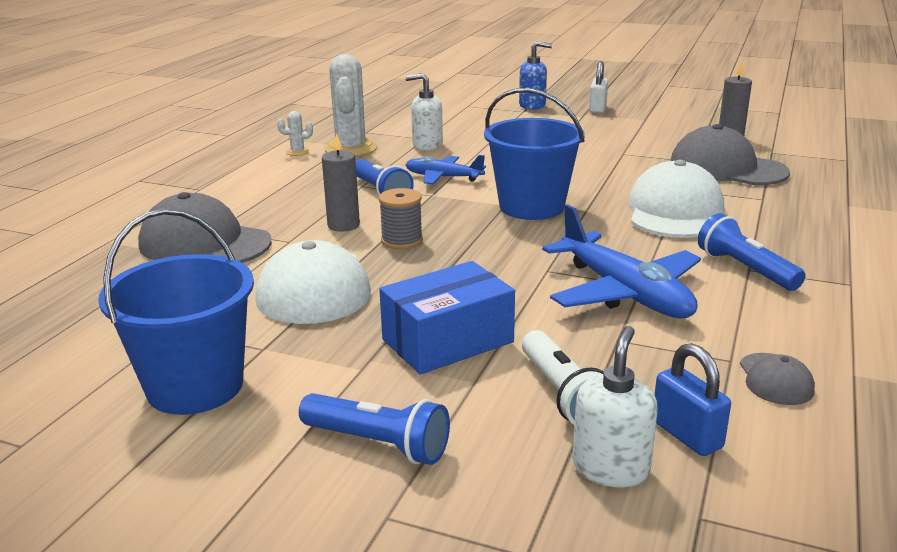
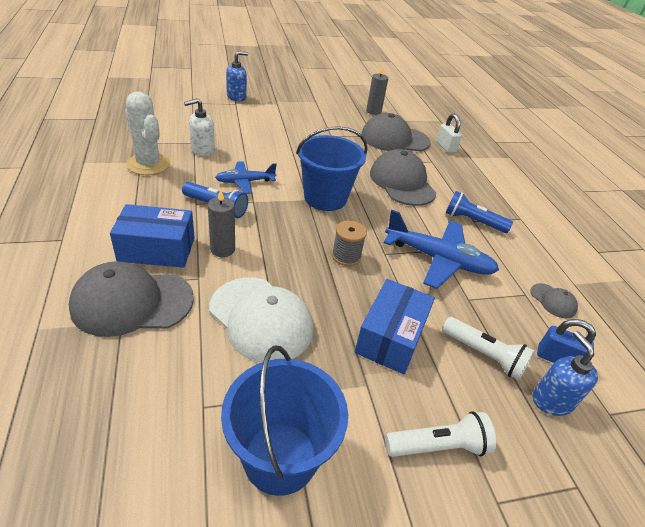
camera: 40 degrees left, 15 degrees up
(276, 212) = (157, 249): none -> blue box
(297, 152) = (108, 176): white cactus -> none
(378, 444) = (438, 446): blue flashlight -> white flashlight
(402, 241) = (277, 253): grey spool -> grey spool (346, 256)
(597, 108) = (279, 95): white padlock -> white padlock (445, 147)
(610, 468) = (551, 400): white soap dispenser -> blue soap dispenser
(674, 211) = (402, 182): white cap -> grey cap

